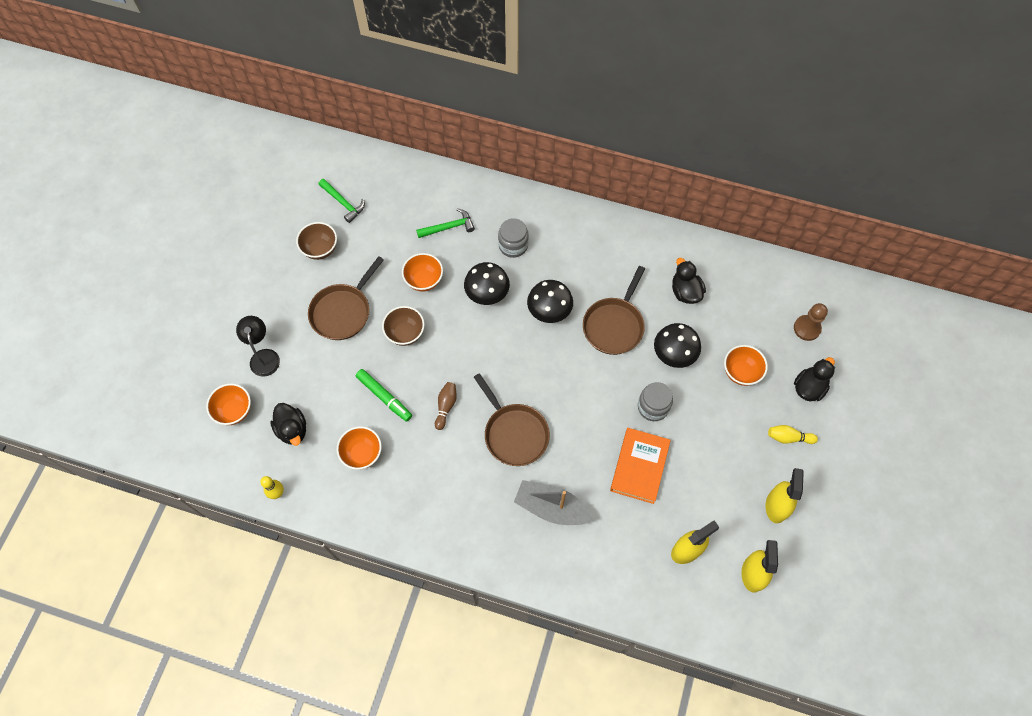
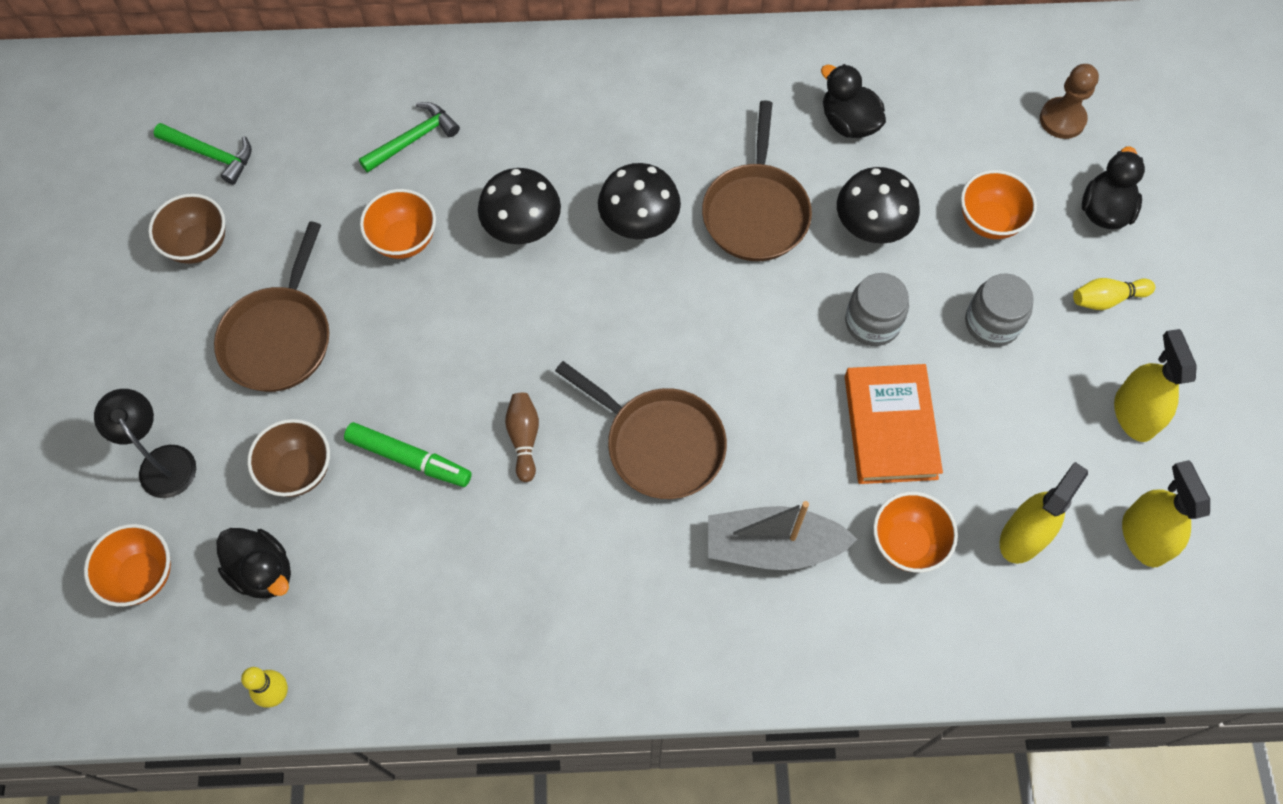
camera: 20 degrees left, 0 degrees up
(362, 454) = (406, 570): orange bowl -> orange bowl (907, 543)
(405, 333) = (405, 339): brown bowl -> brown bowl (298, 471)
(513, 245) = (535, 135): grey jar -> grey jar (992, 323)

